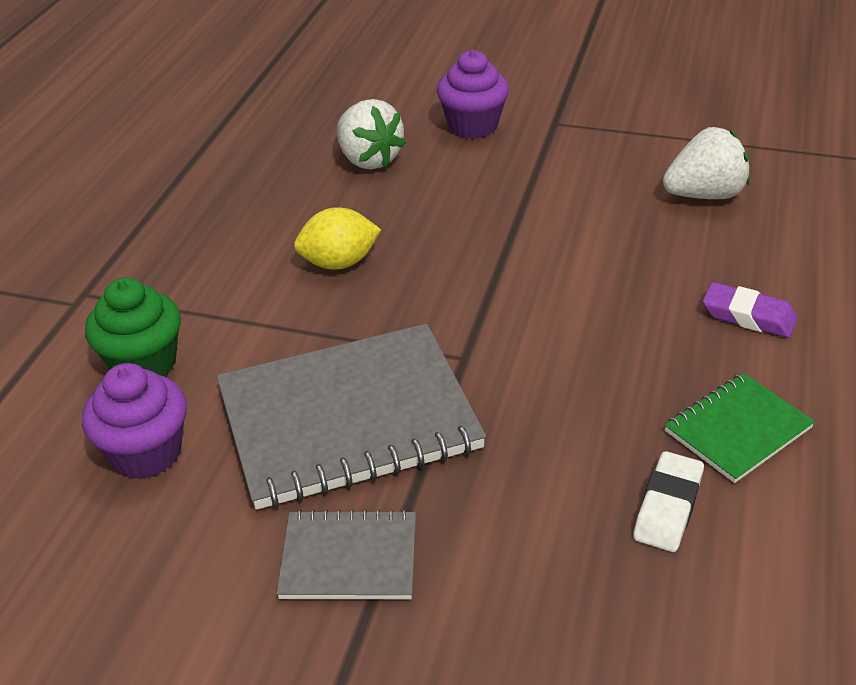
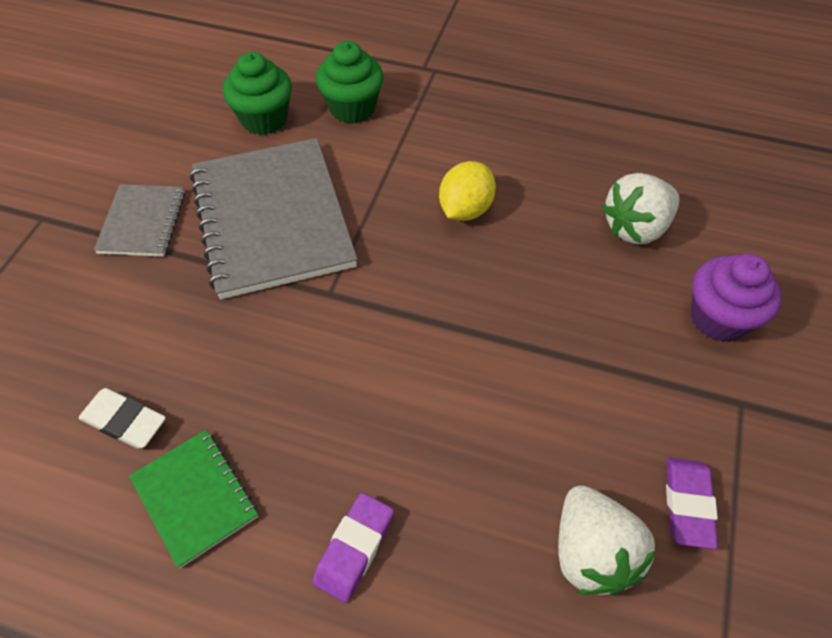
camera: 90 degrees right, 15 degrees up
(146, 452) = (264, 119): purple cupcake -> green cupcake
(339, 263) = (465, 209): yellow lemon -> yellow lemon turned 45 degrees clockwise
(650, 152) = (687, 504): none -> purple eraser

